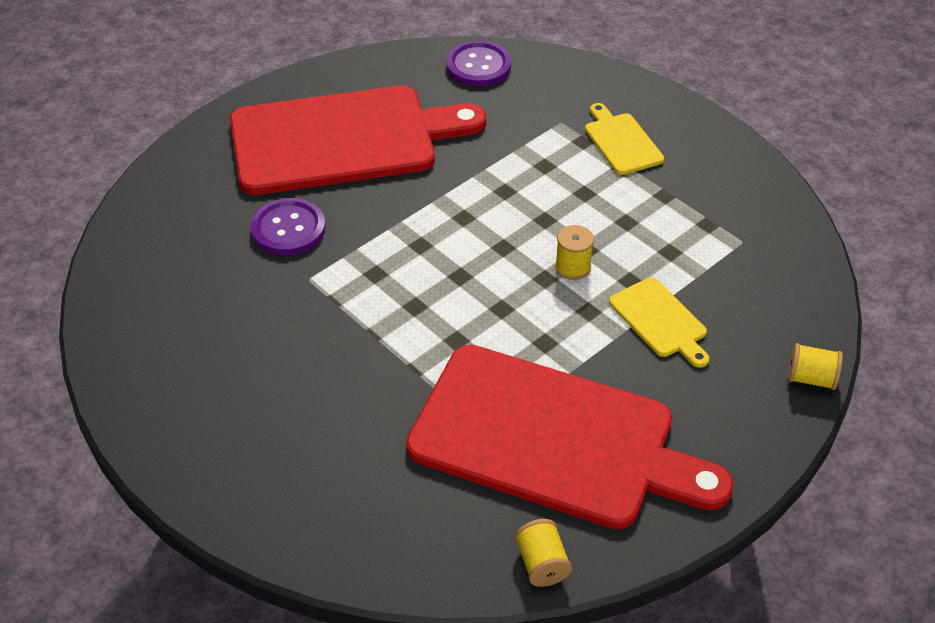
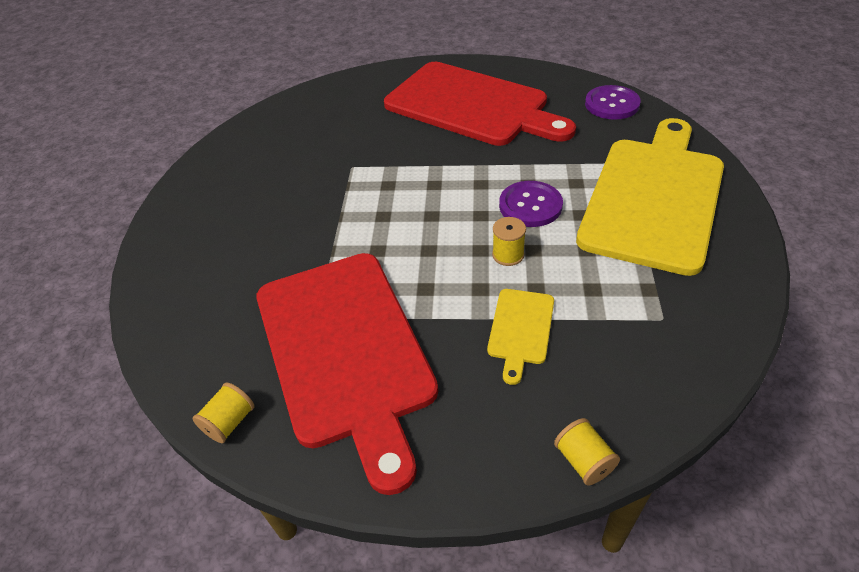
camera: 50 degrees right, 0 degrees up
(288, 229) = (378, 135): purple button -> purple button (530, 205)
(621, 142) = (654, 197): yellow cutting board -> yellow cutting board, size x2.40

